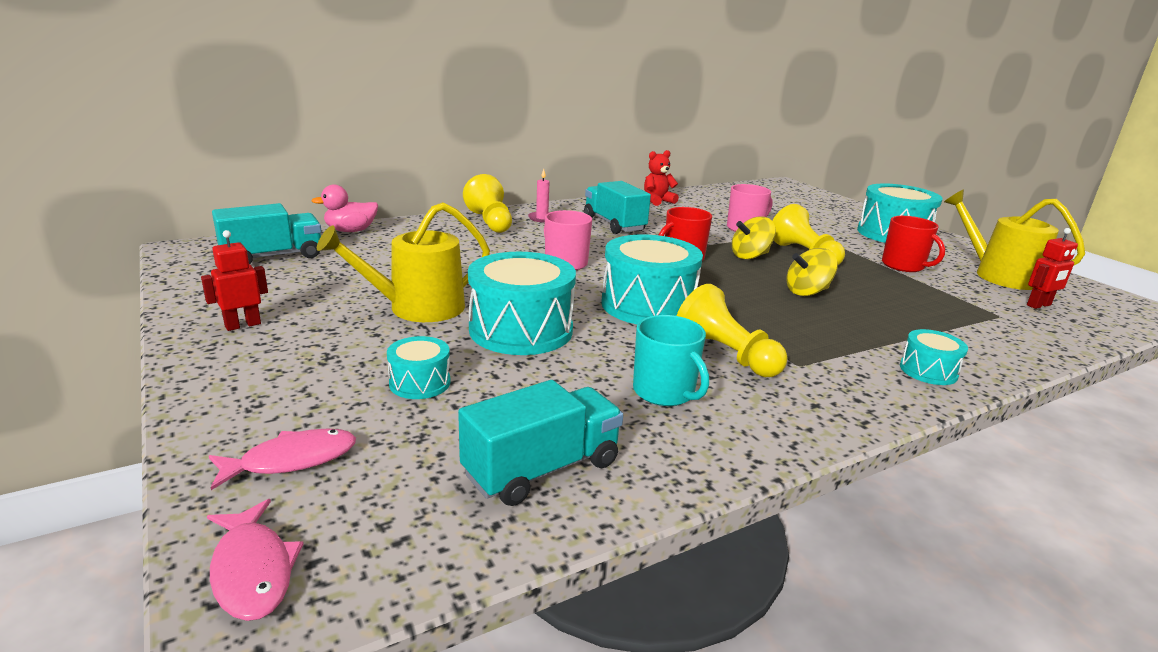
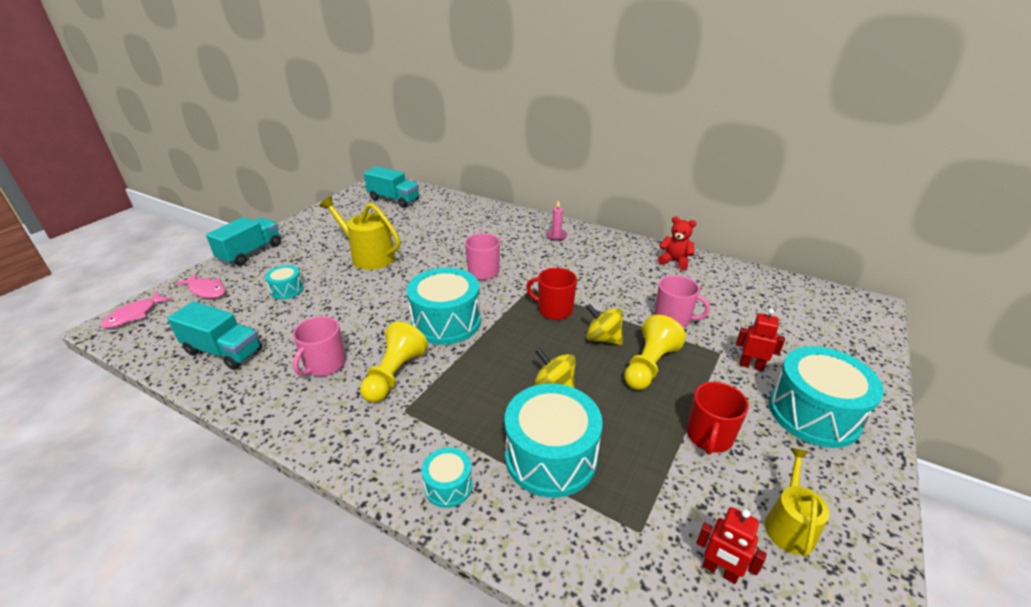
camera: 60 degrees right, 10 degrees up
(243, 325) = (313, 229): red robot -> red robot (751, 365)
(351, 231) = (451, 199): pink duck -> none
(490, 222) = (523, 224): yellow pawn -> none
(521, 330) = (368, 293): turquoise drum -> turquoise drum (550, 457)
(614, 224) = (586, 262): turquoise truck -> turquoise truck (251, 252)
(664, 392) = (324, 364): turquoise mug -> pink mug
(999, 275) = (789, 525): yellow watering can -> yellow watering can, size x0.62

